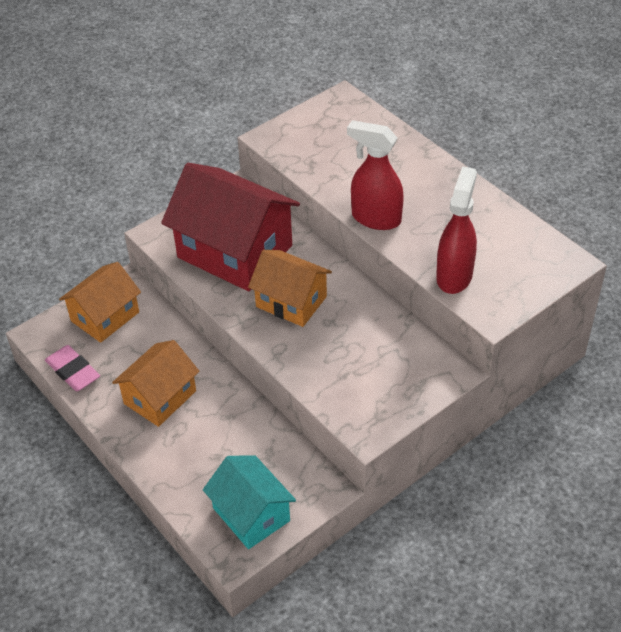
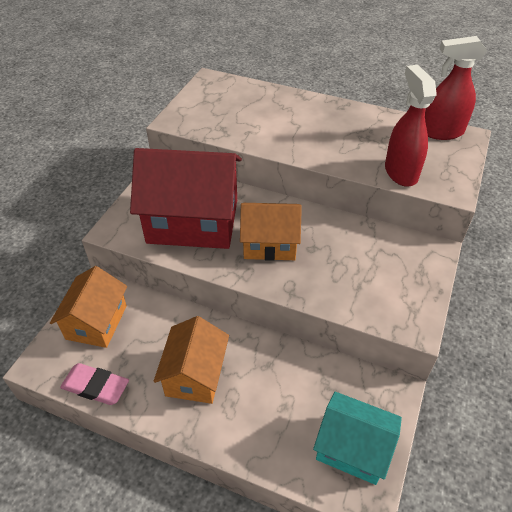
camera: 30 degrees left, 0 degrees up
(375, 218) = (306, 151): red spray bottle -> red spray bottle (441, 132)

